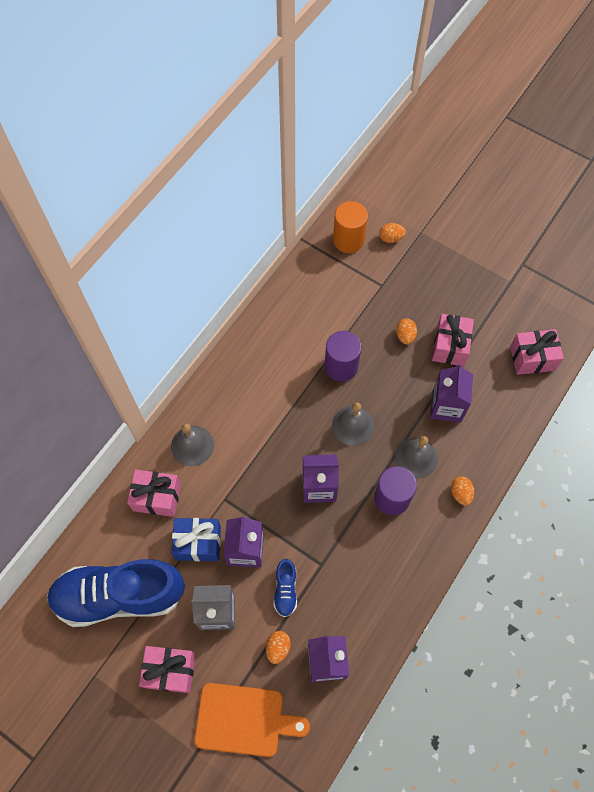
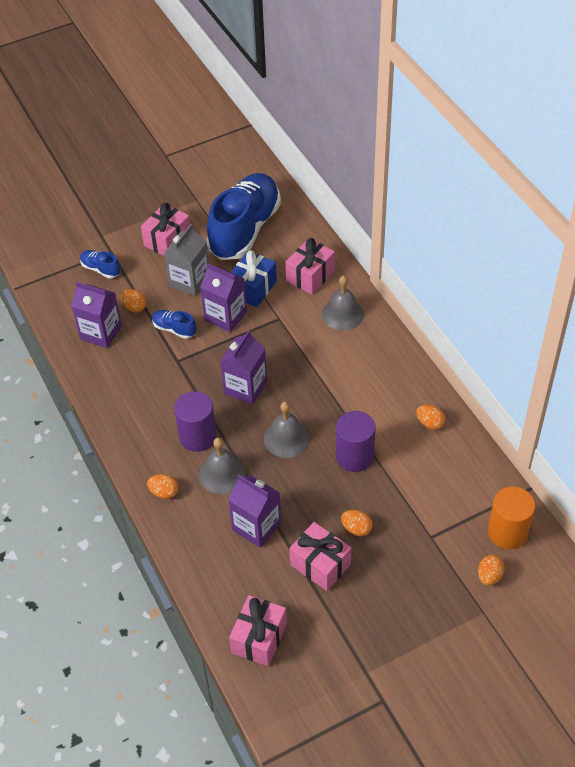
camera: 120 degrees right, 15 degrees down
(244, 720) = (101, 269): orange cutting board -> blue shoe
(278, 326) = (430, 423): none -> orange egg

